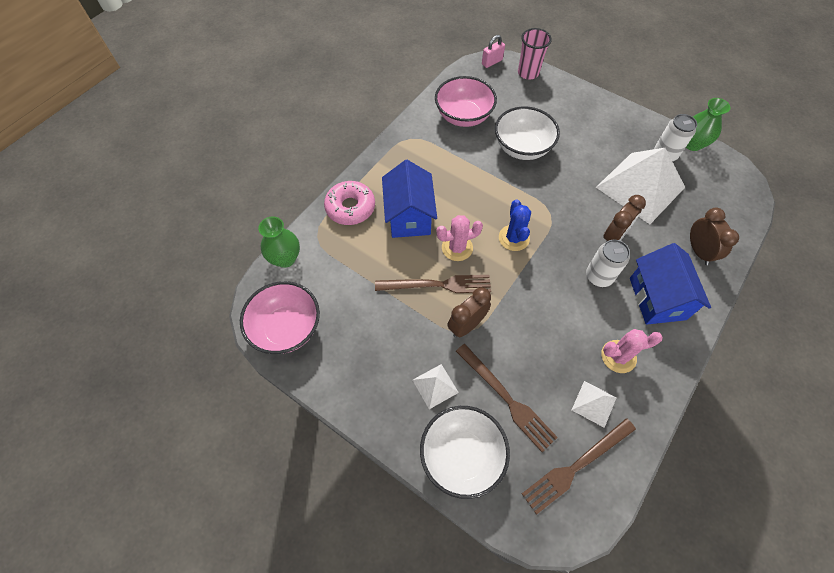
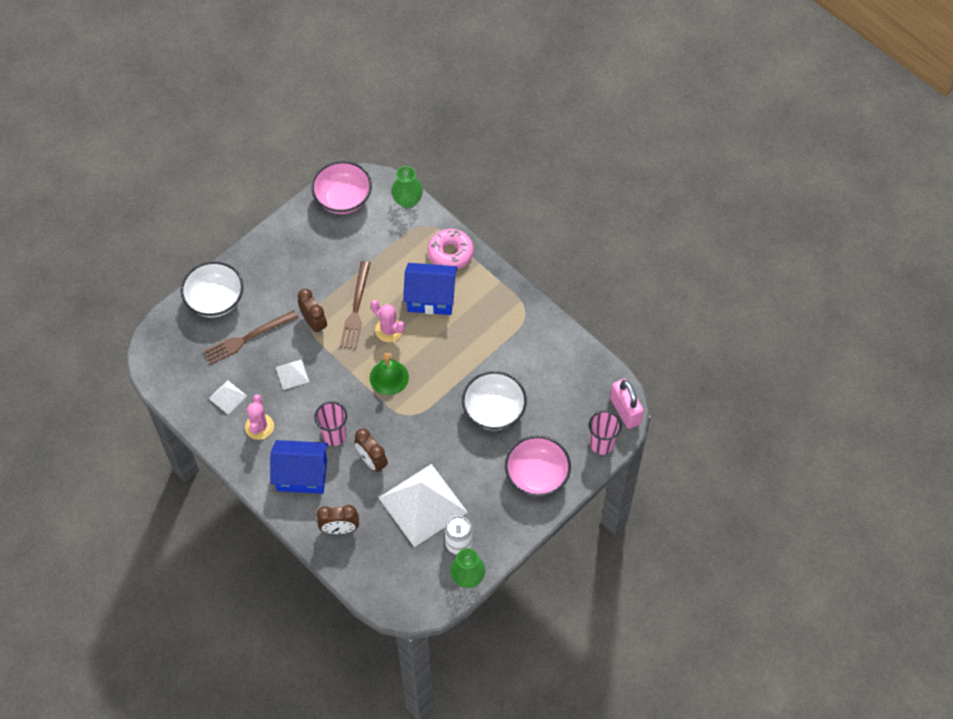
camera: 100 degrees right, 0 degrees up
(435, 386) = (270, 292): white pyramid -> white pyramid (292, 374)
(457, 248) = (389, 330): pink cactus -> pink cactus turned 45 degrees counterclockwise
(463, 116) = (547, 366): pink bowl -> pink bowl (537, 475)
(492, 62) = (625, 411): pink padlock -> pink padlock, size x1.60
(514, 238) = (389, 377): blue cactus -> green bell
(576, 466) = (187, 372): brown fork -> none
(598, 276) = (334, 435): white can -> pink cup

